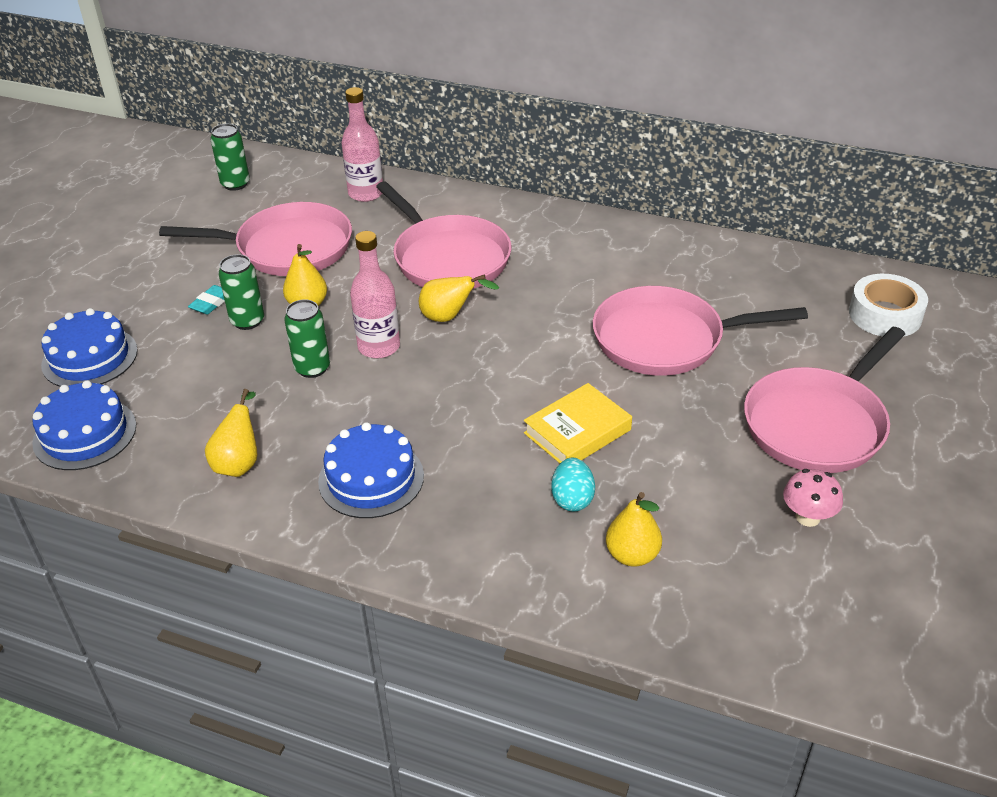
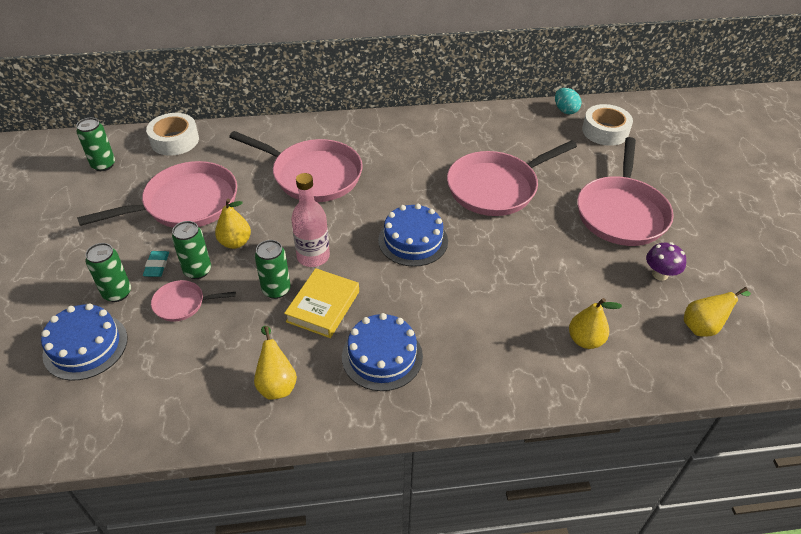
camera: 30 degrees left, 5 degrees up
(85, 434) = (131, 411): blue cake -> blue cake (413, 240)
(155, 317) = (117, 293): none -> green can
(208, 349) = (182, 304): none -> pink pan
(326, 178) = (175, 140): none -> white tape
(366, 193) = (215, 144): pink bottle -> none
(449, 317) = (346, 218): yellow pear -> yellow pear (703, 327)
(572, 499) = (522, 317): turquoise egg -> turquoise egg (565, 110)
(577, 431) = (490, 269): yellow book -> yellow book (323, 306)
(807, 517) = (660, 274): pink mushroom -> purple mushroom

